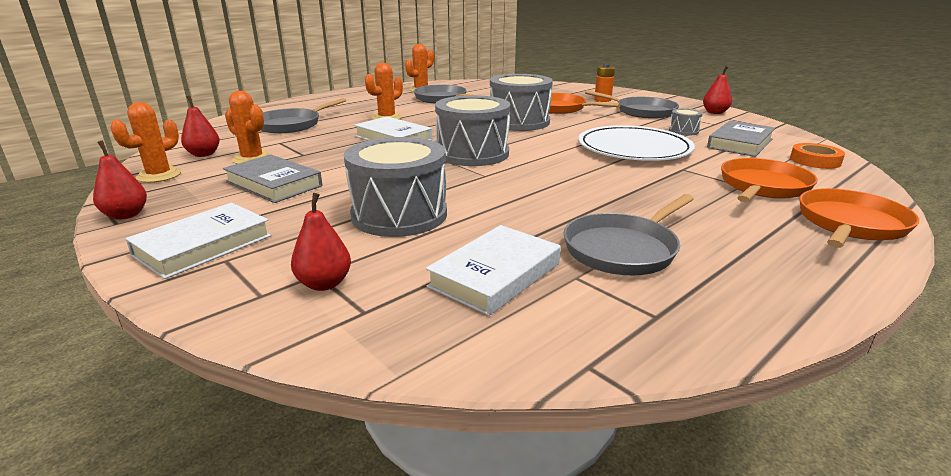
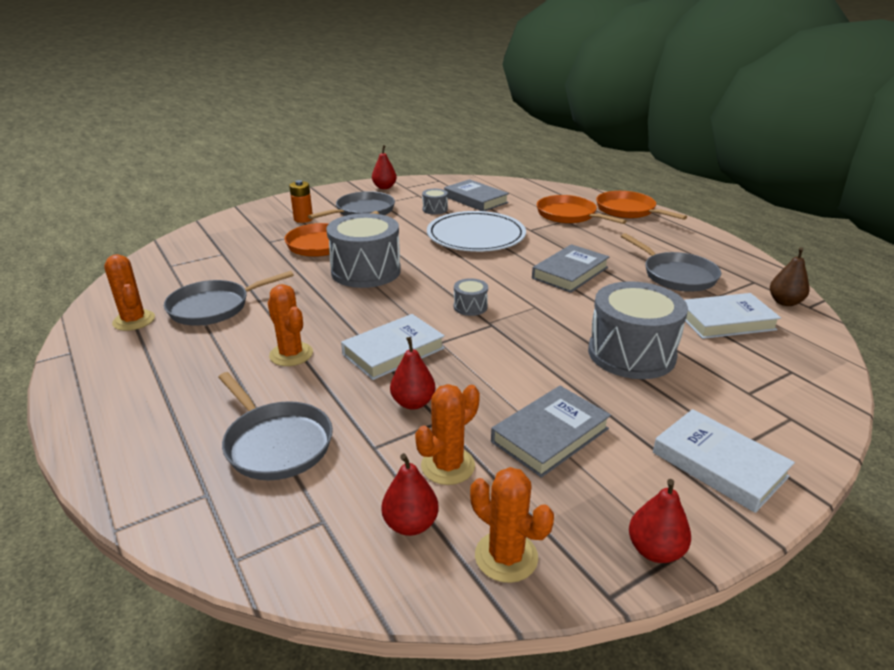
camera: 80 degrees left, 5 degrees up
(324, 284) = (762, 389): red pear -> red pear (413, 403)
(472, 154) = (470, 307): grey drum -> grey drum, size x0.44
(495, 275) = (725, 321): white book -> white book turned 60 degrees counterclockwise
(576, 188) = (570, 273): none -> grey book
(590, 338) = (784, 302): none -> brown pear
(815, 160) = (520, 189): orange tape -> none

